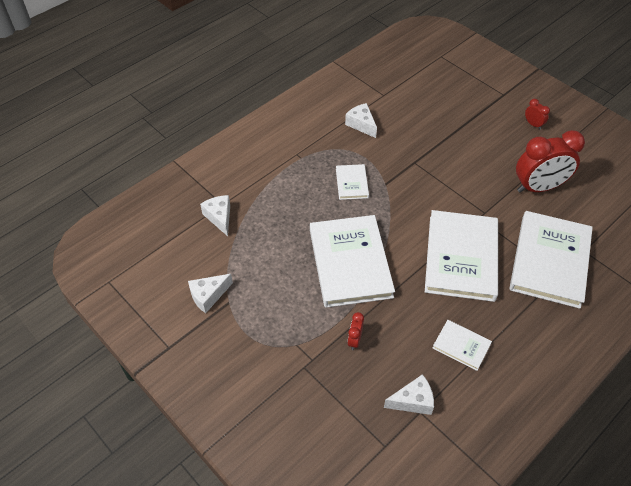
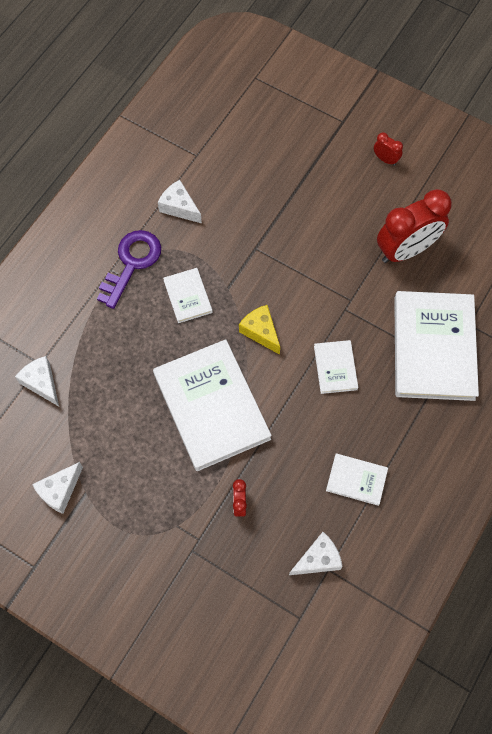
camera: 15 degrees left, 15 degrees up
(314, 153) = (132, 263): none -> purple key
(404, 219) = (260, 332): none -> yellow cheese
(461, 257) = (335, 368): white book -> white book, size x0.47

